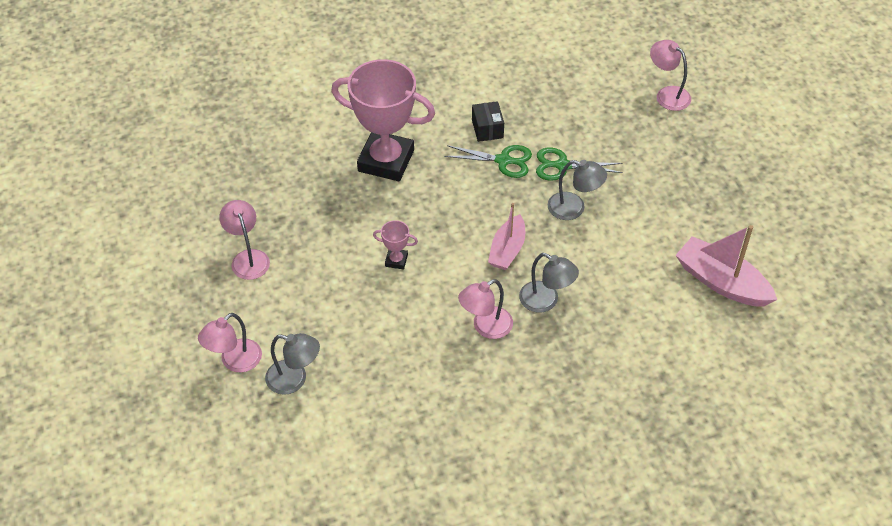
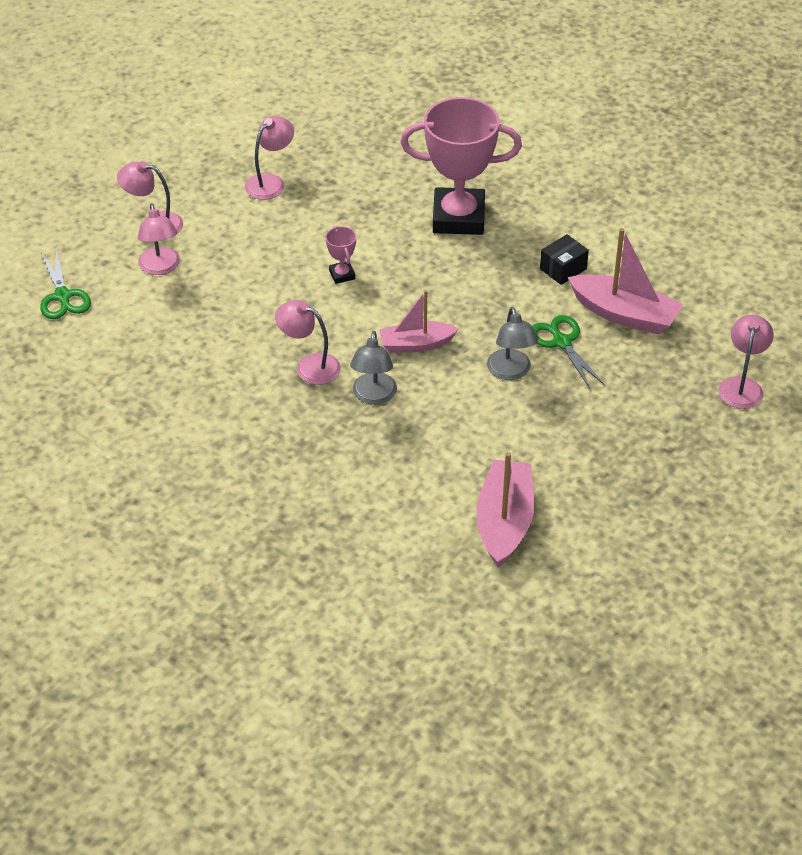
camera: 60 degrees right, 5 degrees down
(294, 379) = (160, 267): grey lamp -> pink lamp
(386, 161) = (458, 217): pink trophy -> pink trophy turned 75 degrees counterclockwise
(503, 160) = (530, 296): green scissors -> green scissors (62, 296)
(558, 119) = (624, 314): none -> pink boat

